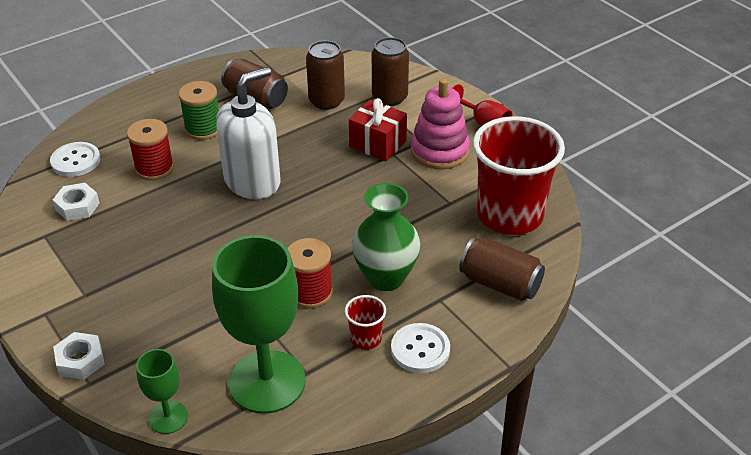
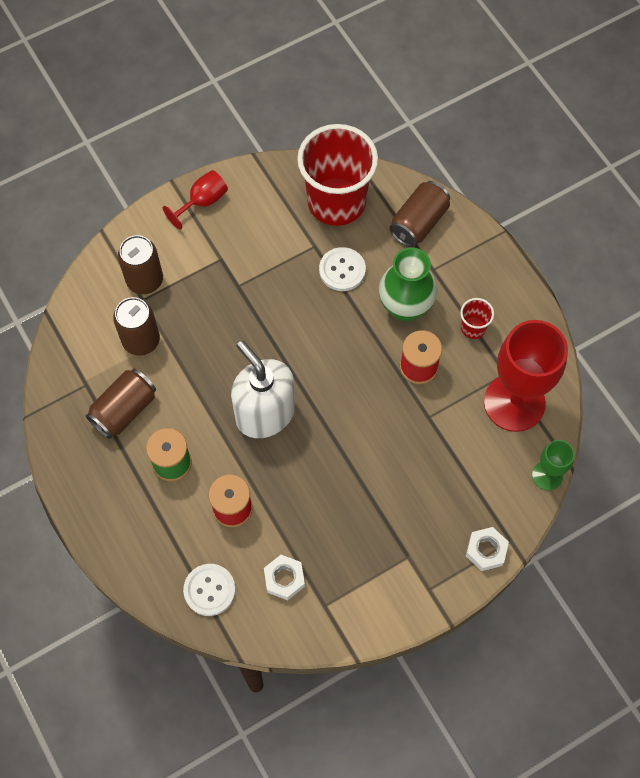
camera: 85 degrees left, 25 degrees up
(267, 382) = (514, 402): green goblet -> red goblet
(378, 144) = (221, 298): red gift -> none
(420, 349) = (486, 289): white button -> white button (342, 270)
(439, 151) = (239, 245): pink stacking toy -> none

